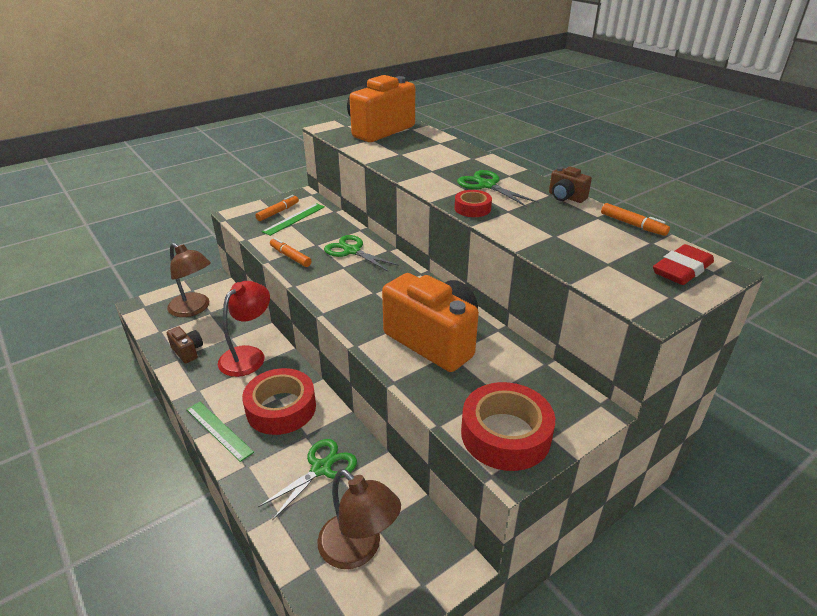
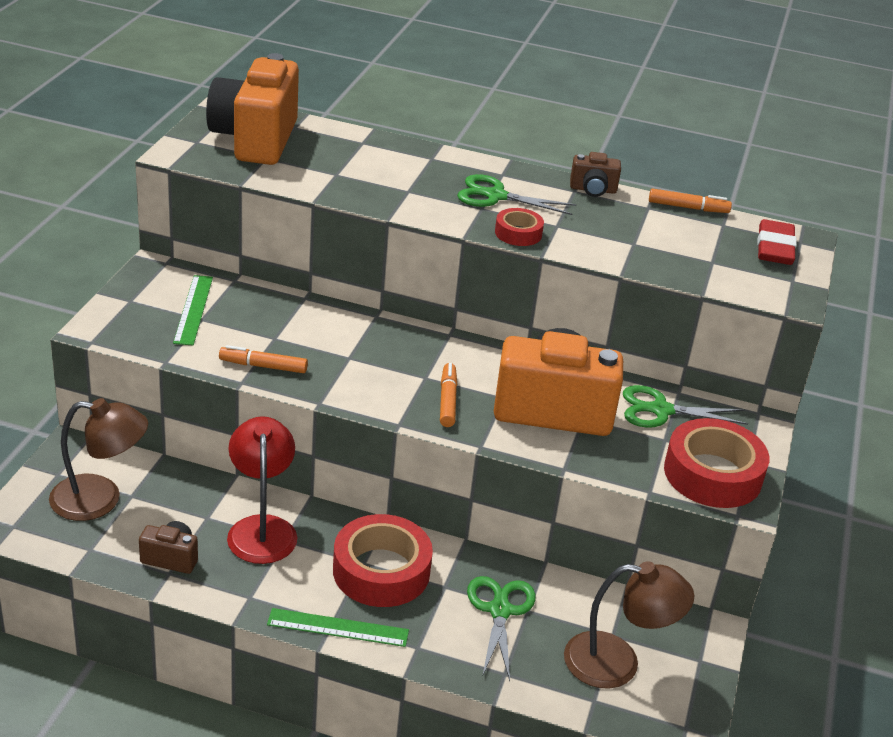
camera: 40 degrees left, 0 degrees up
(278, 212) = (155, 306): orange marker -> orange marker (447, 400)
(352, 251) = (332, 332): green scissors -> green scissors (660, 410)

